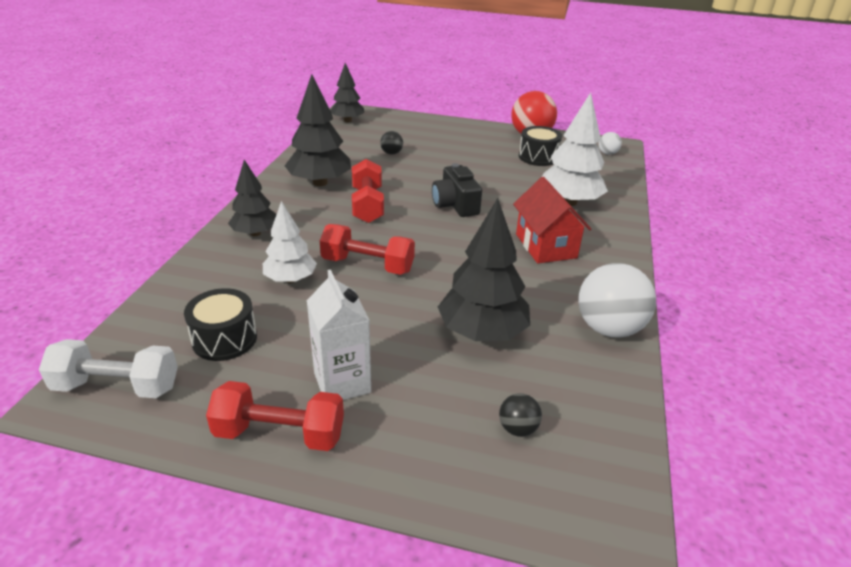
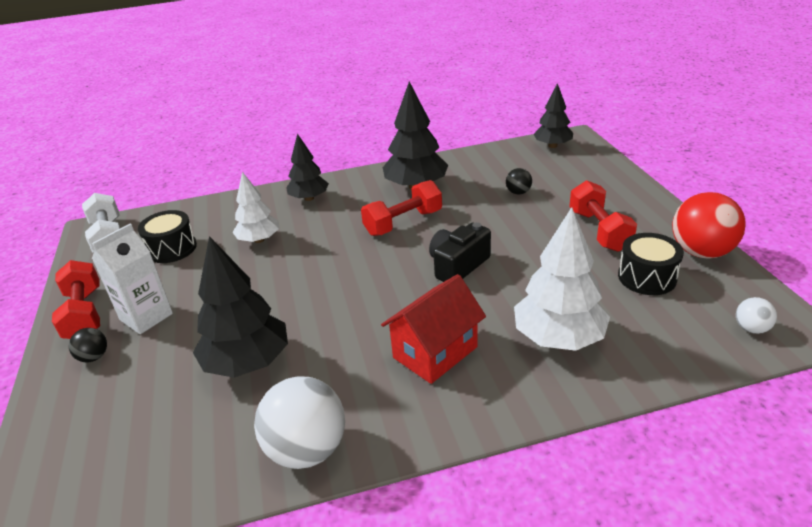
camera: 65 degrees right, 0 degrees up
(368, 265) = (306, 263): red dumbbell -> red dumbbell (599, 230)
(517, 428) = (124, 430): black ball -> black ball (94, 357)

